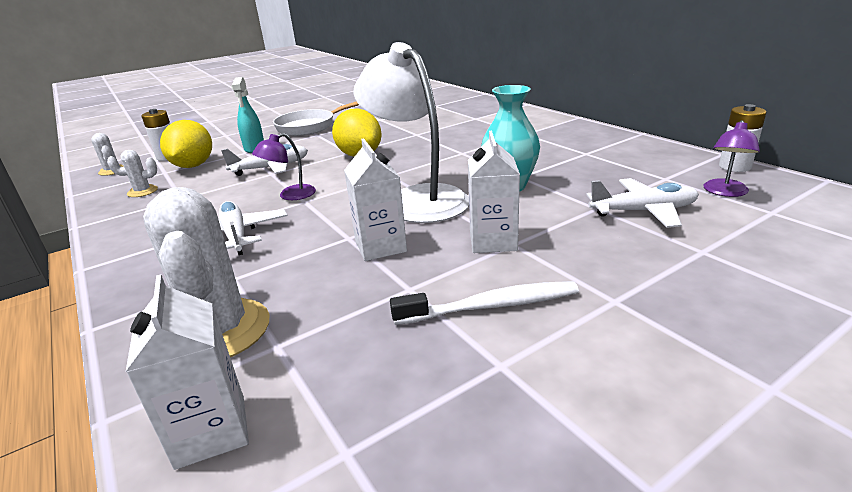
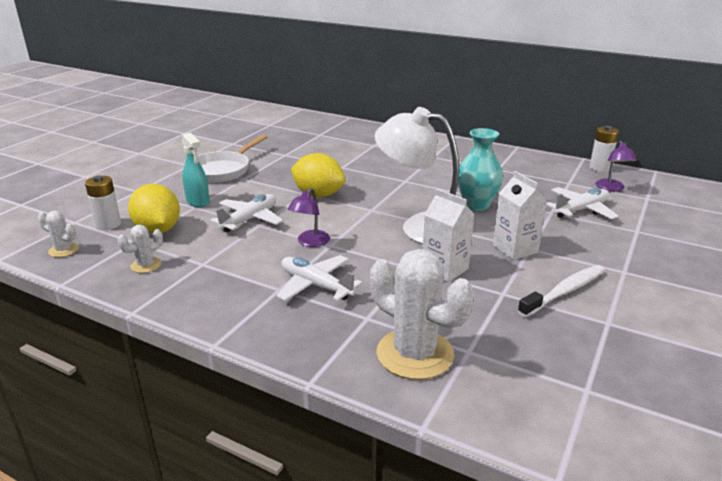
camera: 30 degrees left, 0 degrees up
(211, 431) = (500, 407): white carton -> none

